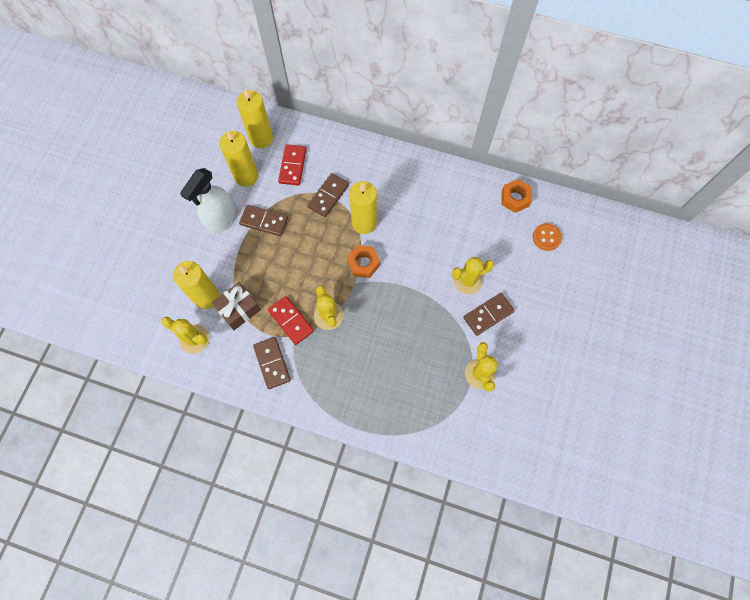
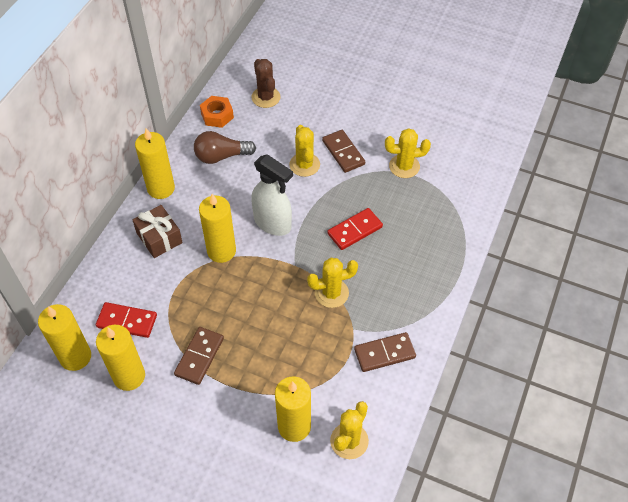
camera: 85 degrees left, 15 degrees down
(221, 220) = (187, 408): white spray bottle -> white spray bottle (273, 223)
(239, 309) = (314, 388): brown gift -> brown gift (159, 238)
(291, 321) = (334, 332): red domino -> red domino (354, 230)
(328, 196) = (178, 284): brown domino -> none
(363, 263) = (272, 255): orange nut -> none
(424, 167) = (161, 188): none -> yellow candle
(466, 209) = (221, 156): none -> brown light bulb
(546, 237) = (266, 97): orange button -> brown cactus

